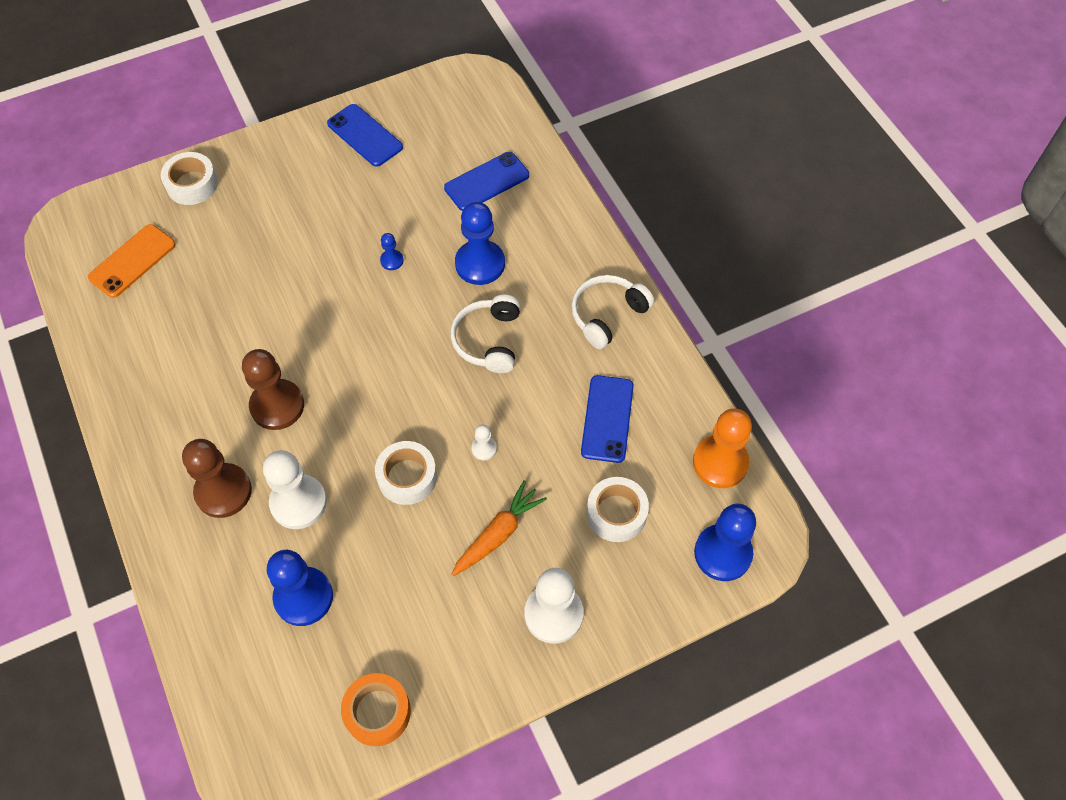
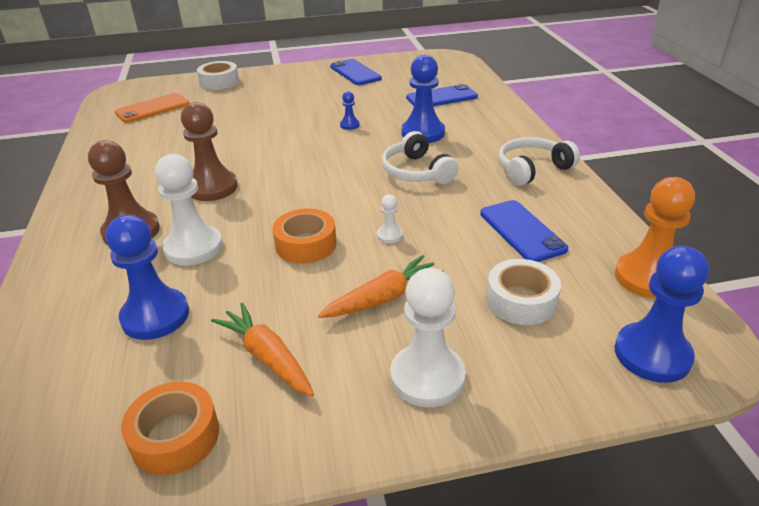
camera: 15 degrees right, 25 degrees down
(407, 477) = (306, 244): white tape -> orange tape
(420, 621) = (267, 357): none -> orange carrot
(488, 340) = (416, 172): white headphones -> white headphones turned 45 degrees counterclockwise
(607, 419) = (522, 231): blue phone -> blue phone turned 45 degrees counterclockwise

